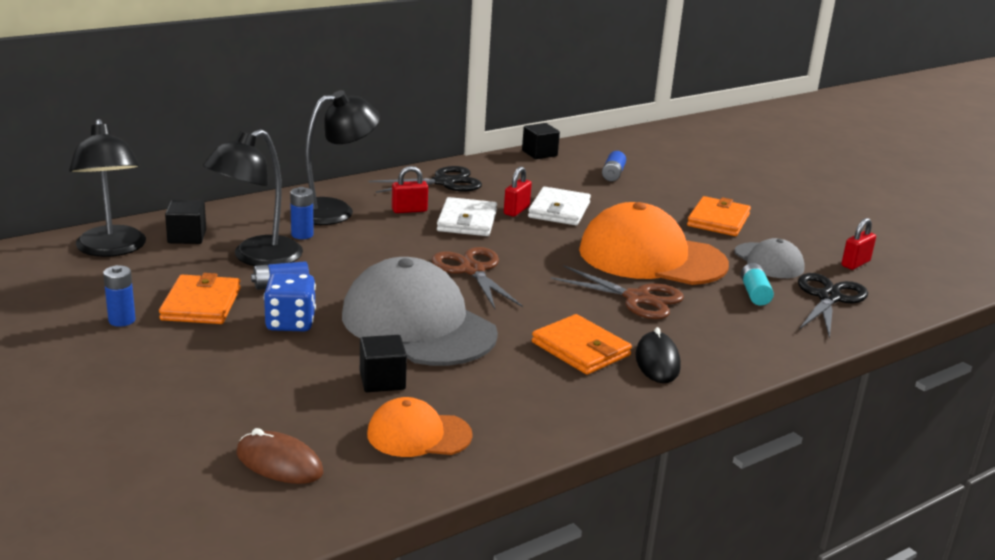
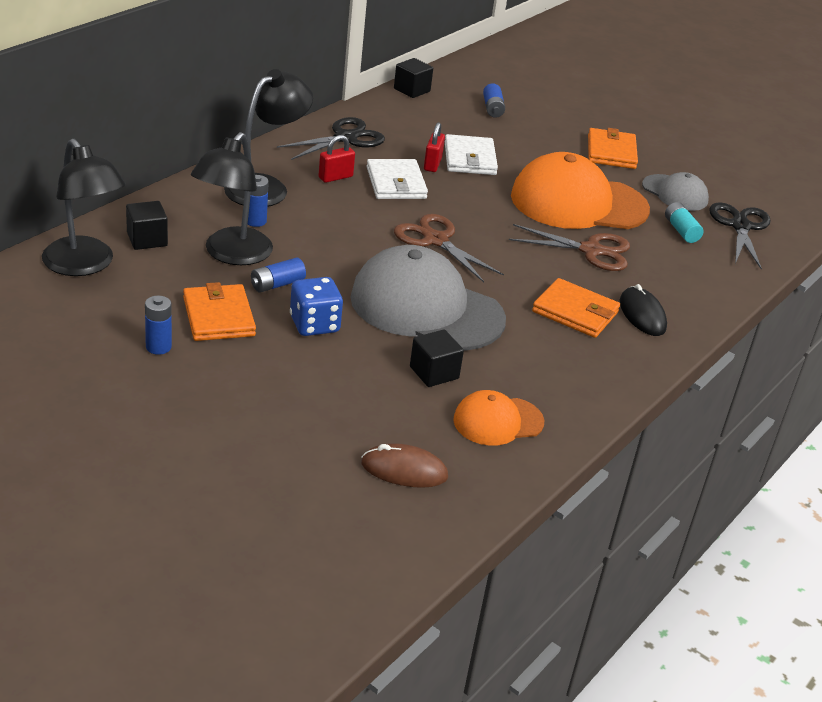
camera: 20 degrees left, 10 degrees up
(855, 263) = (743, 186): red padlock -> none

